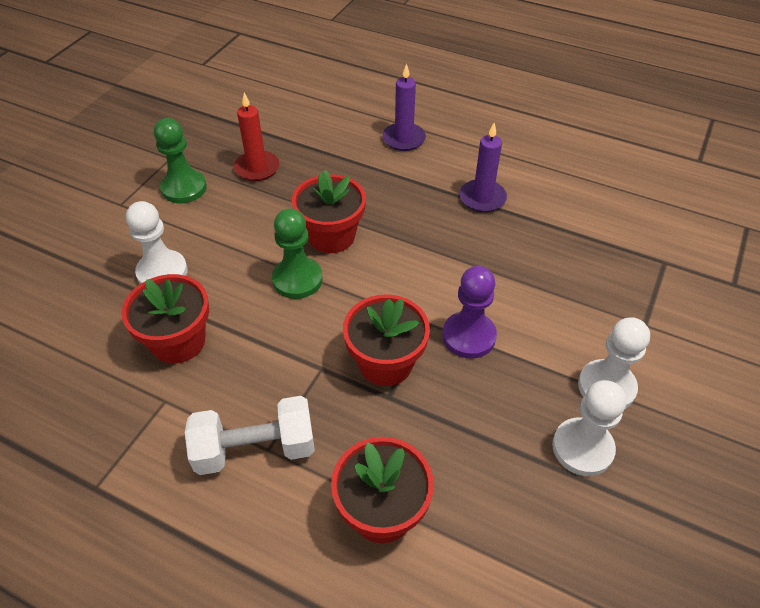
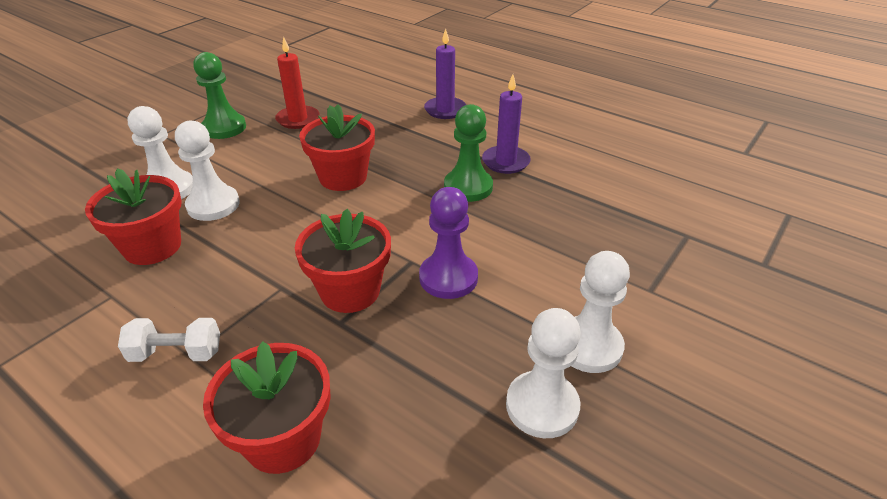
camera: 10 degrees right, 10 degrees down
(216, 286) = (213, 205): none -> white pawn
(255, 449) = (176, 353): white dumbbell -> white dumbbell, size x0.65
(297, 279) = (293, 208): green pawn -> green pawn (468, 187)

